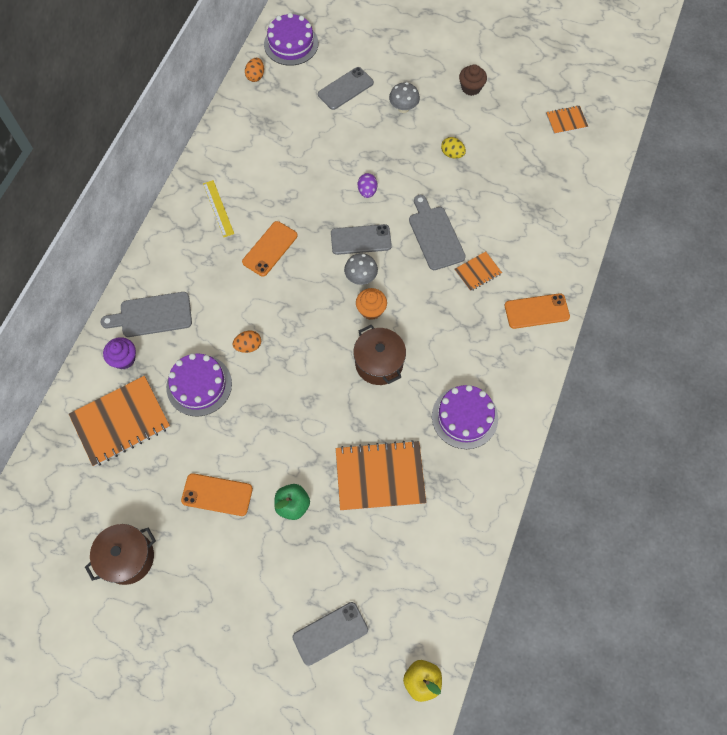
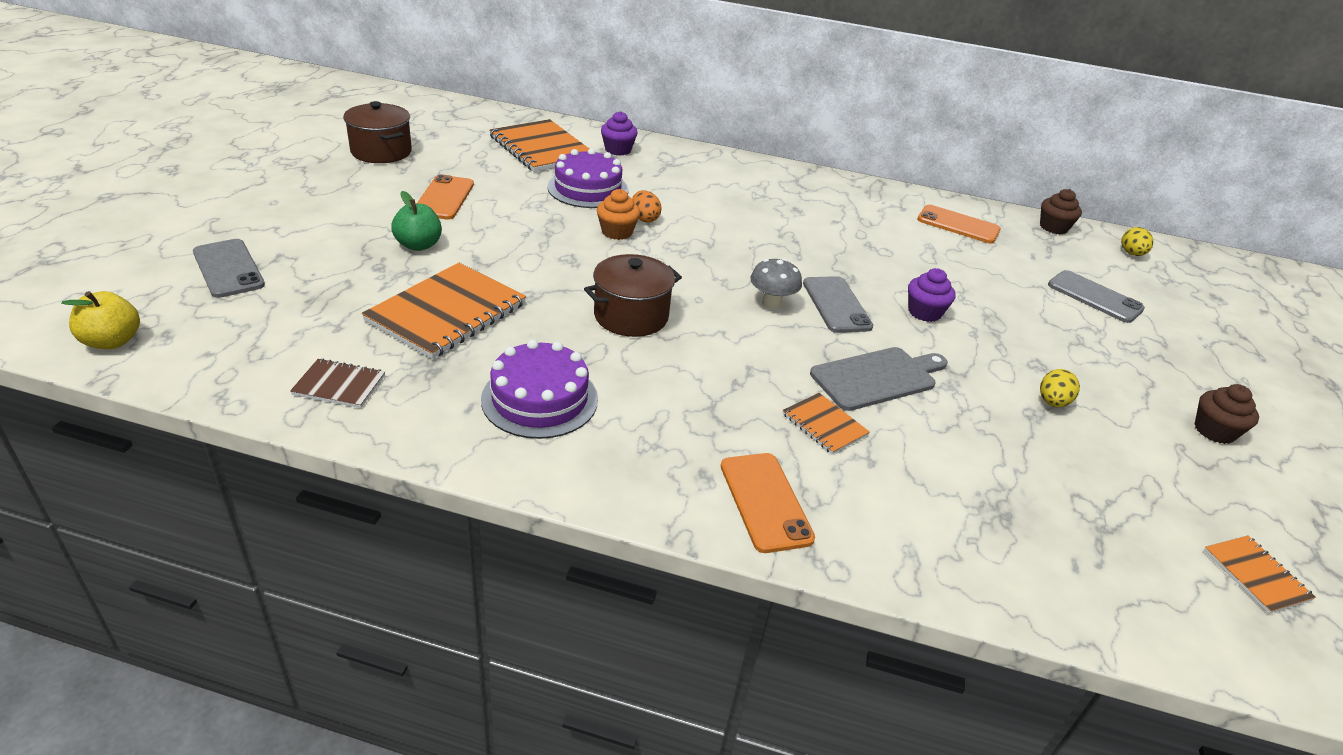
camera: 80 degrees right, 30 degrees down
(152, 315) = (675, 164): grey cutting board -> none
(218, 208) = (835, 201): yellow ruler -> none
(255, 76) = (1053, 227): orange egg -> brown cupcake
(270, 249) = (791, 234): orange phone -> orange phone (958, 225)
(291, 44) = (1131, 254): purple cake -> yellow egg
(367, 191) = (924, 312): purple egg -> purple cupcake
(371, 310) = (719, 311): orange cupcake -> orange cupcake (617, 232)
(380, 476) = (447, 313): orange notebook -> orange notebook turned 45 degrees clockwise
(403, 108) = (1104, 351): grey mushroom -> none
(458, 530) = (339, 385): none -> brown notebook

